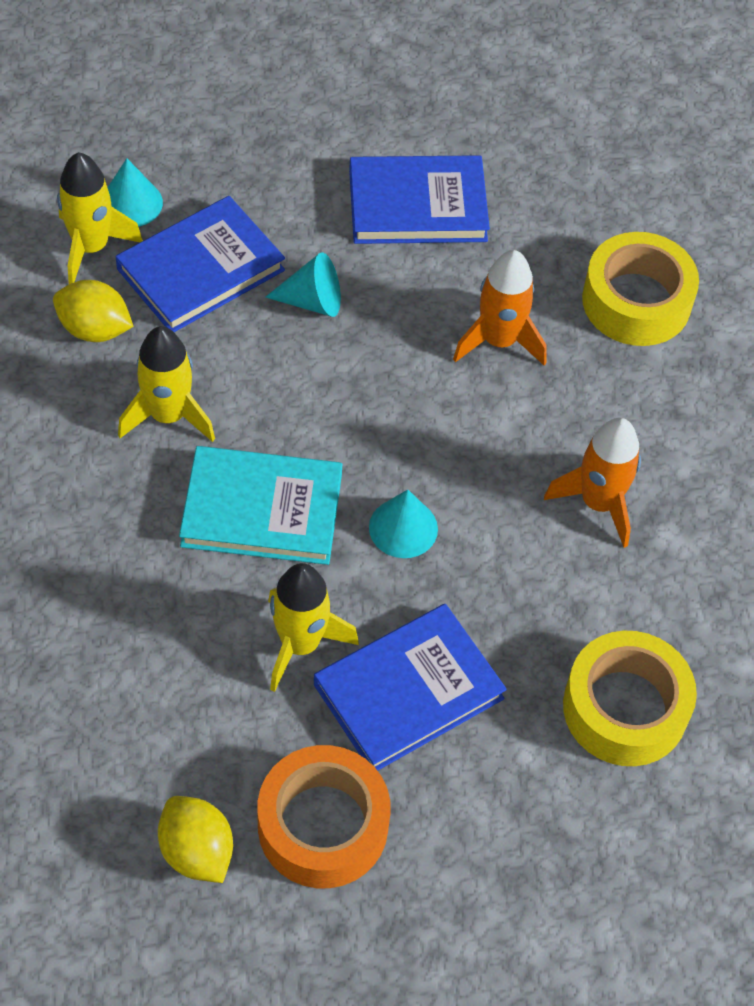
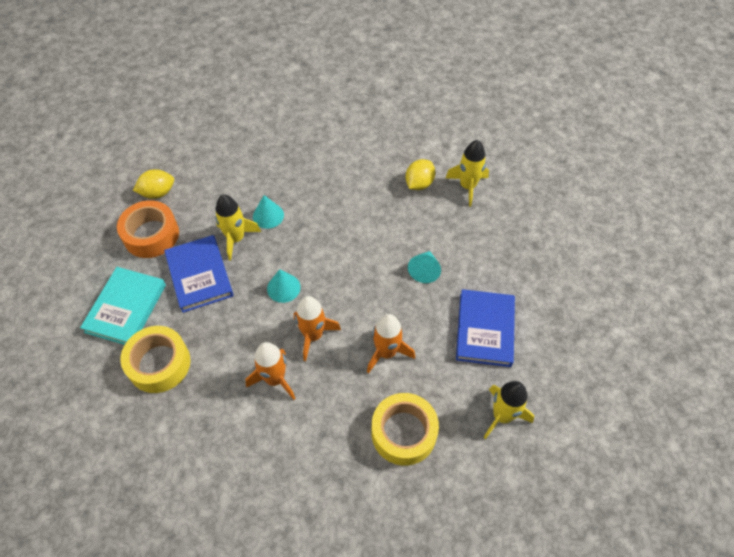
camera: 105 degrees right, 0 degrees up
(131, 203) = (494, 204): turquoise cone -> turquoise cone (268, 215)
(168, 415) = (366, 205): yellow rocket -> yellow rocket (502, 416)
(201, 270) = (449, 227): blue book -> none
(262, 510) = (307, 234): turquoise book -> turquoise book (126, 308)
(495, 458) = (313, 335): none -> orange rocket

